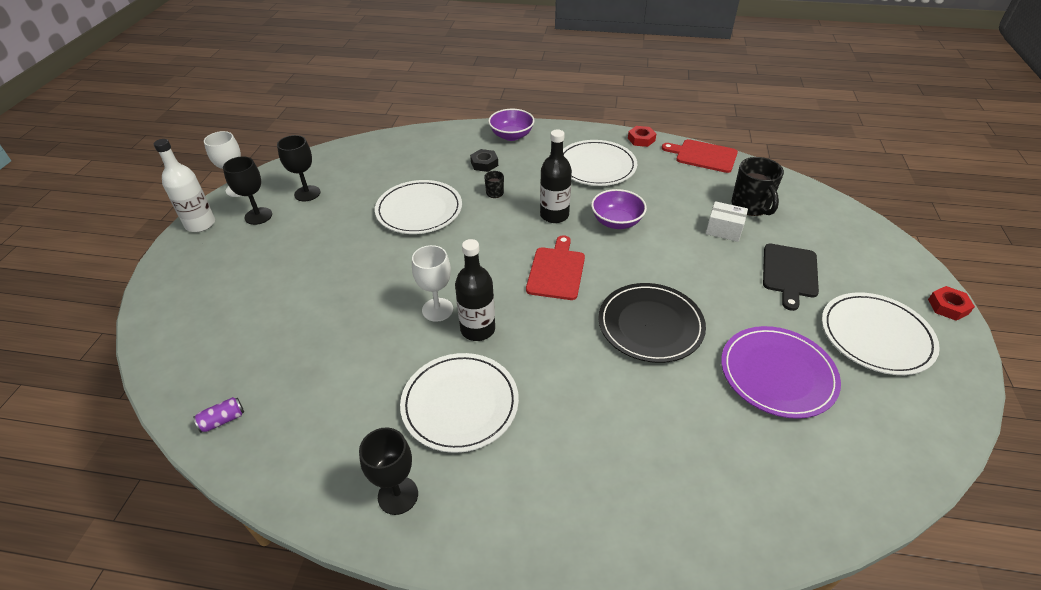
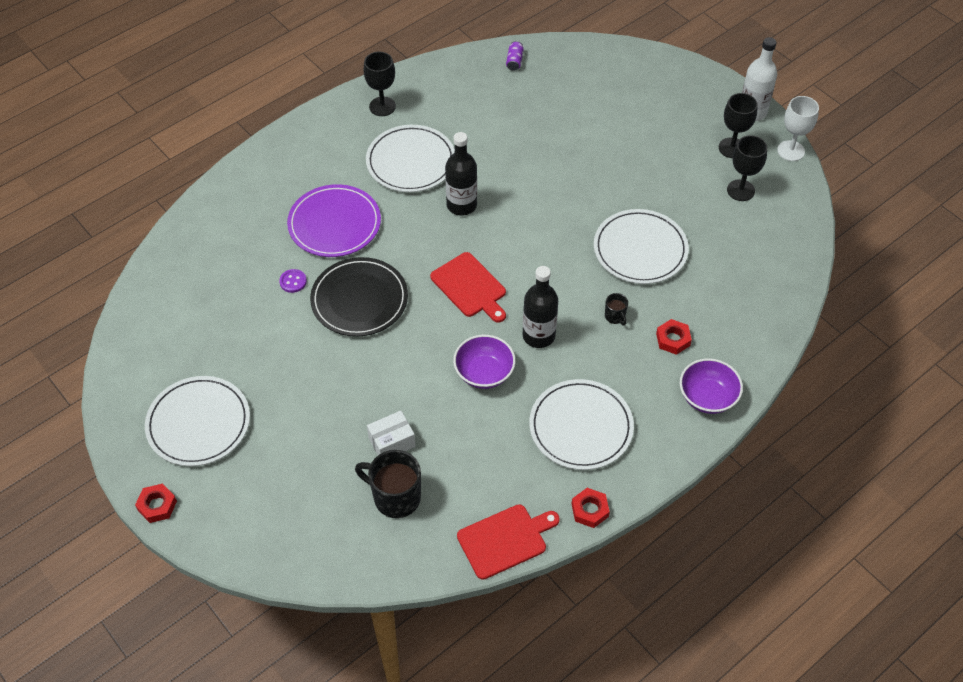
camera: 130 degrees right, 10 degrees up
(437, 309) = (504, 195): white goblet -> none
(484, 164) = (673, 339): black nut -> red nut
(694, 383) = (293, 281): none -> purple button
(777, 374) = (246, 332): purple plate -> purple plate (334, 224)
(789, 273) = (302, 436): black cutting board -> none

